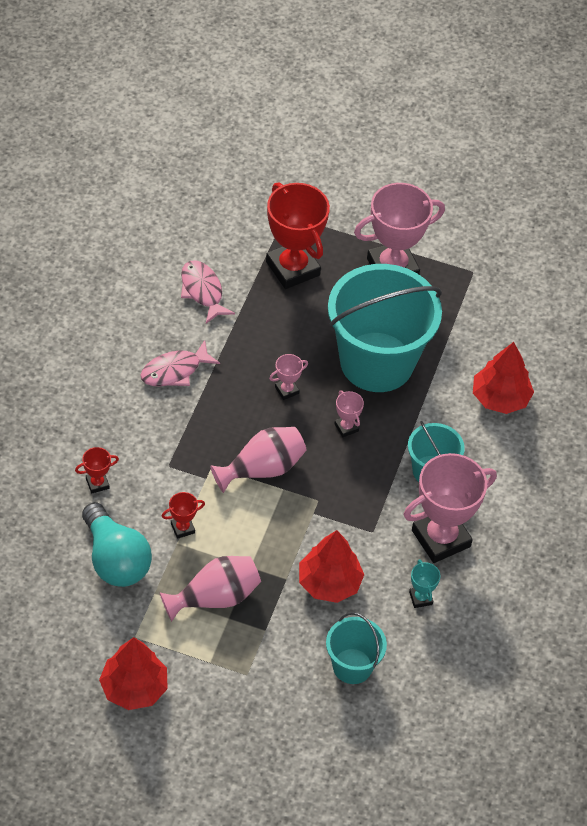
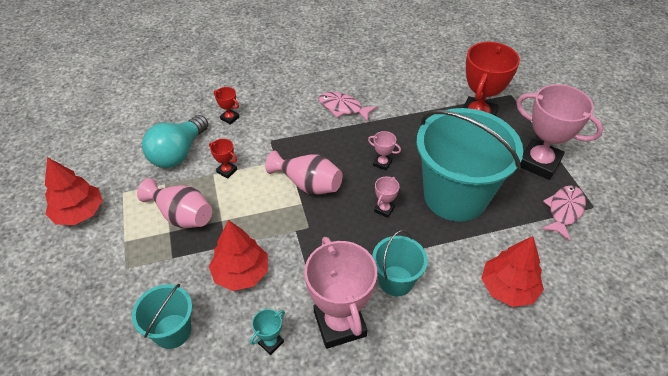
camera: 60 degrees right, 5 degrees down
(202, 291) = (413, 90): pink fish -> pink fish (564, 211)
(441, 538) = (339, 324): pink trophy -> pink trophy turned 45 degrees clockwise

